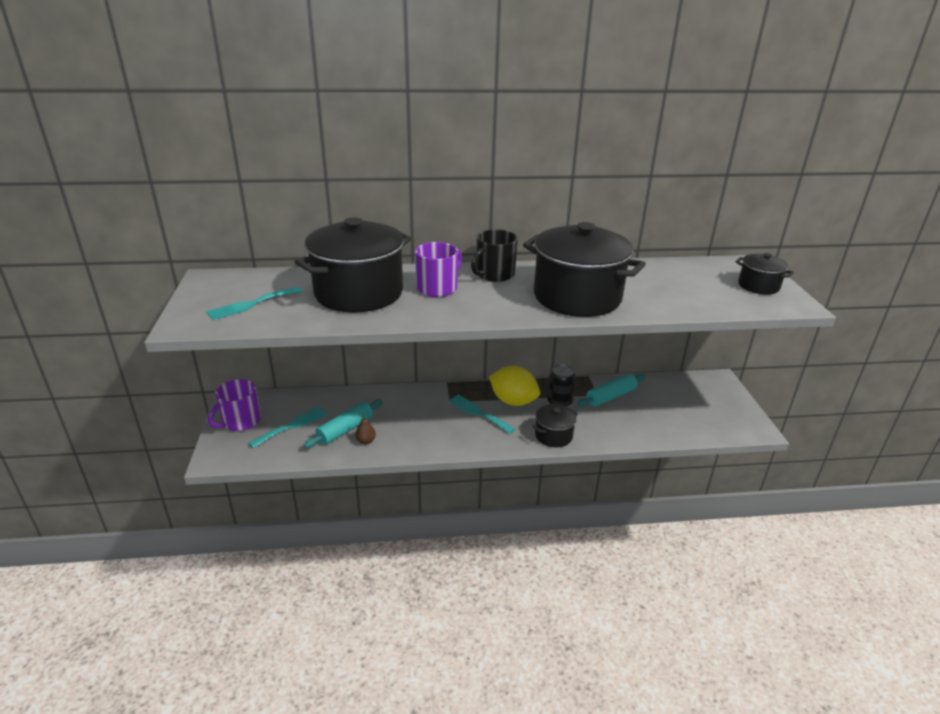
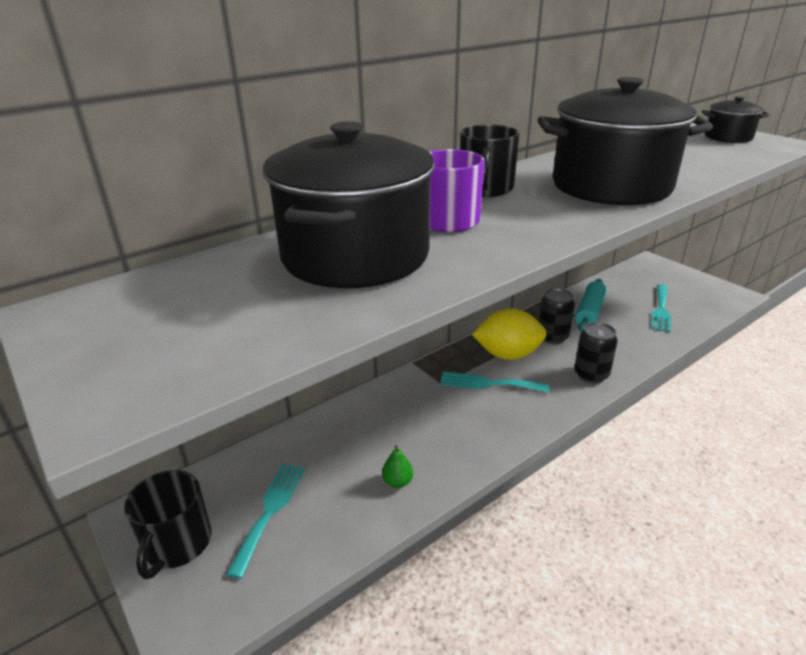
camera: 30 degrees left, 0 degrees up
(240, 421) = (177, 544): purple mug -> black mug
(251, 304) = (202, 325): turquoise fork -> turquoise fork (661, 310)
(345, 430) = (353, 479): turquoise rolling pin -> none
(366, 441) = (397, 482): brown pear -> green pear
(553, 435) = (591, 375): black pot -> black can

